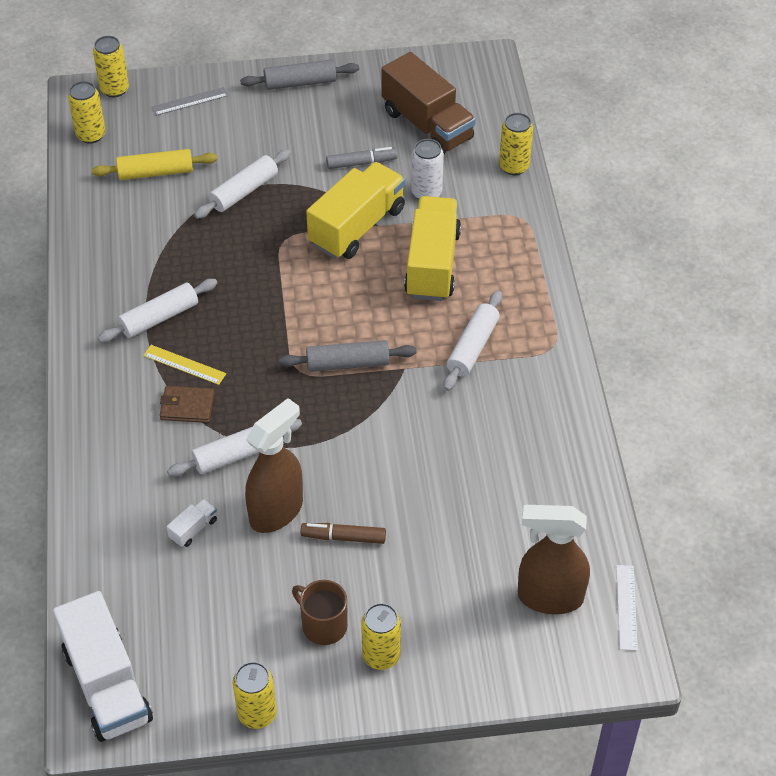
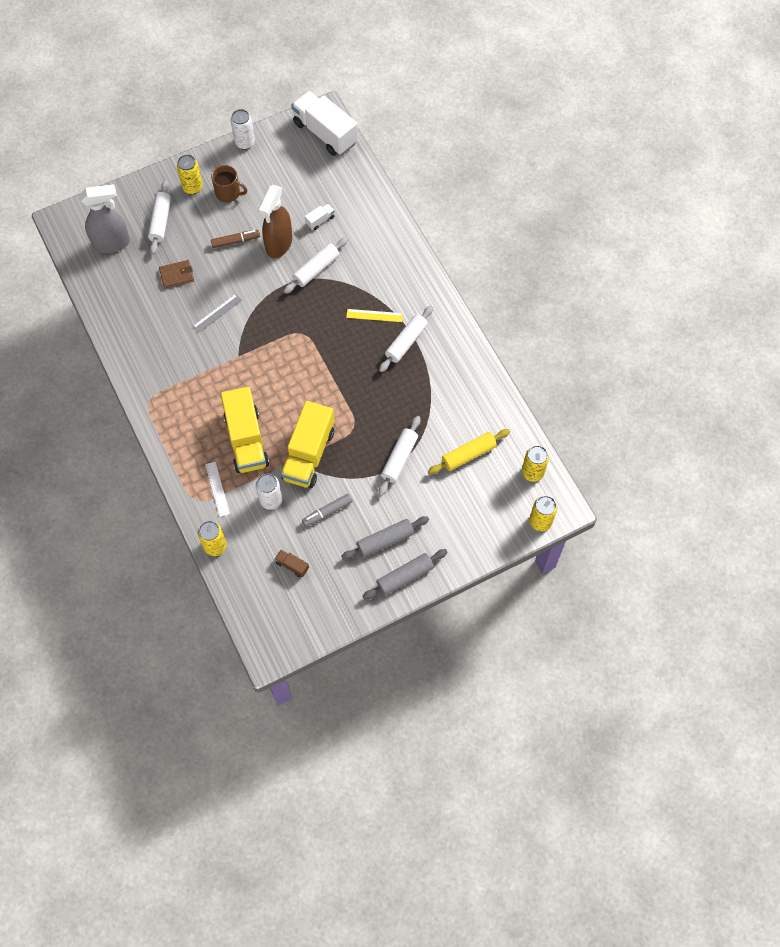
camera: 160 degrees right, 15 degrees up
(187, 407) = (359, 289): brown wallet -> brown wallet (177, 275)
(190, 101) = (478, 529): grey ruler -> grey ruler (217, 313)
(193, 529) = (320, 220): white truck -> white truck turned 150 degrees counterclockwise
(257, 713) = (245, 142): yellow can -> white can
(347, 363) = (274, 348): grey rolling pin -> grey rolling pin (385, 541)
(427, 125) = (292, 565): brown truck -> brown truck, size x0.41
(473, 347) = (200, 384): white rolling pin -> white rolling pin (160, 221)
(549, 597) = (112, 243): brown spray bottle -> grey spray bottle
(626, 607) = (68, 251): white ruler -> white ruler (217, 489)

